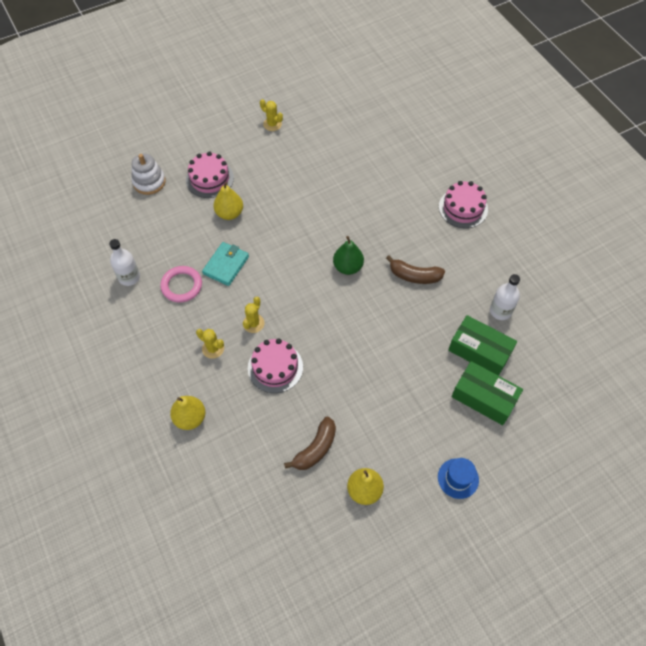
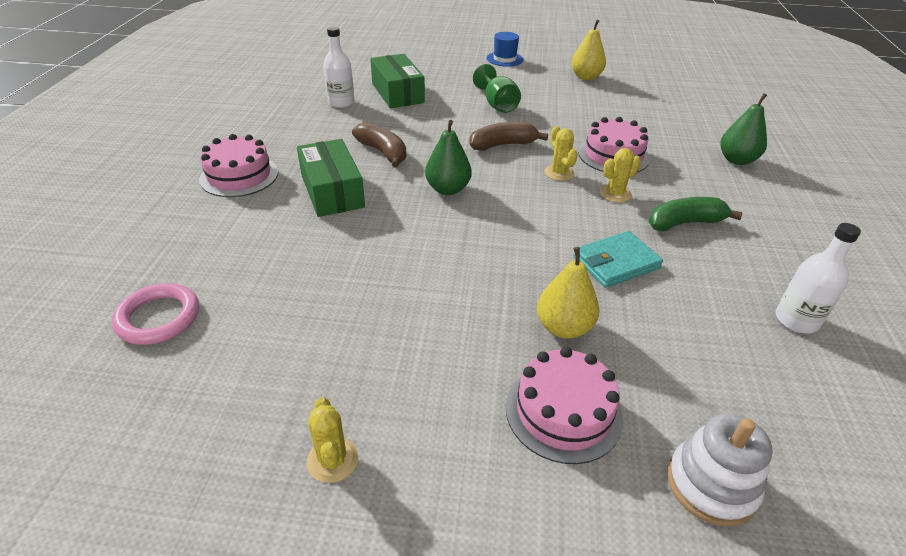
camera: 145 degrees left, 20 degrees down
(182, 286) = (702, 270): pink ring -> pink ring (158, 318)
(190, 418) = (737, 160): yellow pear -> green pear
(203, 320) = (684, 223): none -> green banana
(213, 348) = (683, 195): yellow cactus -> yellow cactus (559, 173)
(315, 448) = (611, 104): brown banana -> brown banana (503, 145)
(397, 385) = (497, 104): none -> green goblet
(484, 398) = (432, 76): green box -> green box (332, 191)

